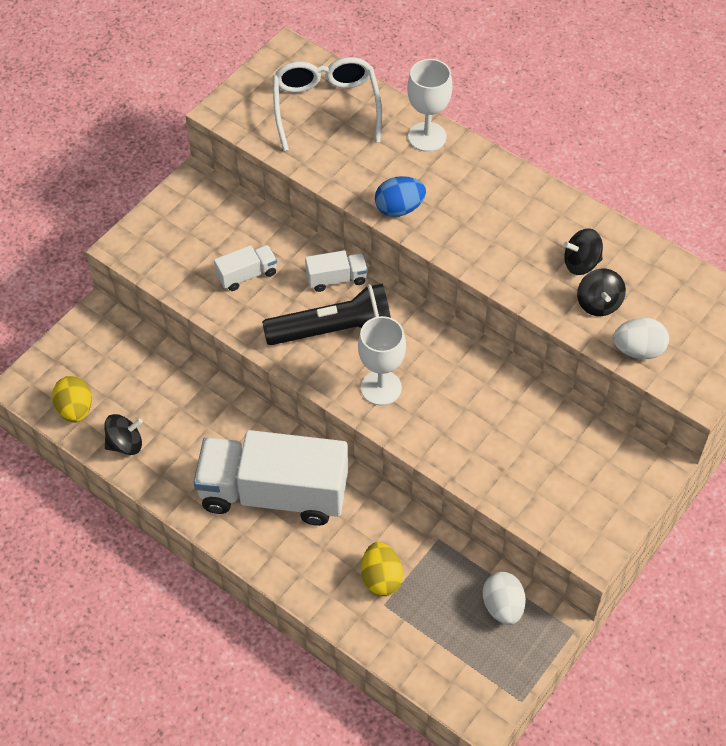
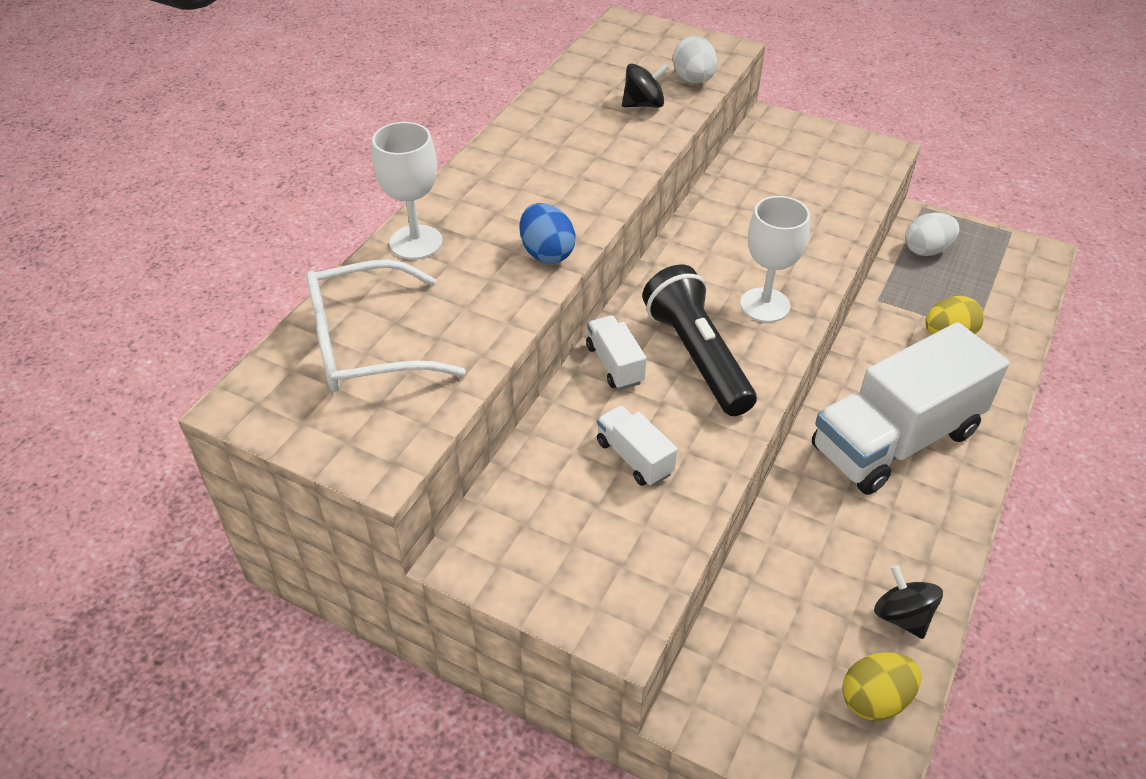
camera: 100 degrees left, 10 degrees down
(273, 494) = (895, 440): white truck -> white truck turned 60 degrees clockwise
(581, 263) = (593, 117): black spinning top -> none

